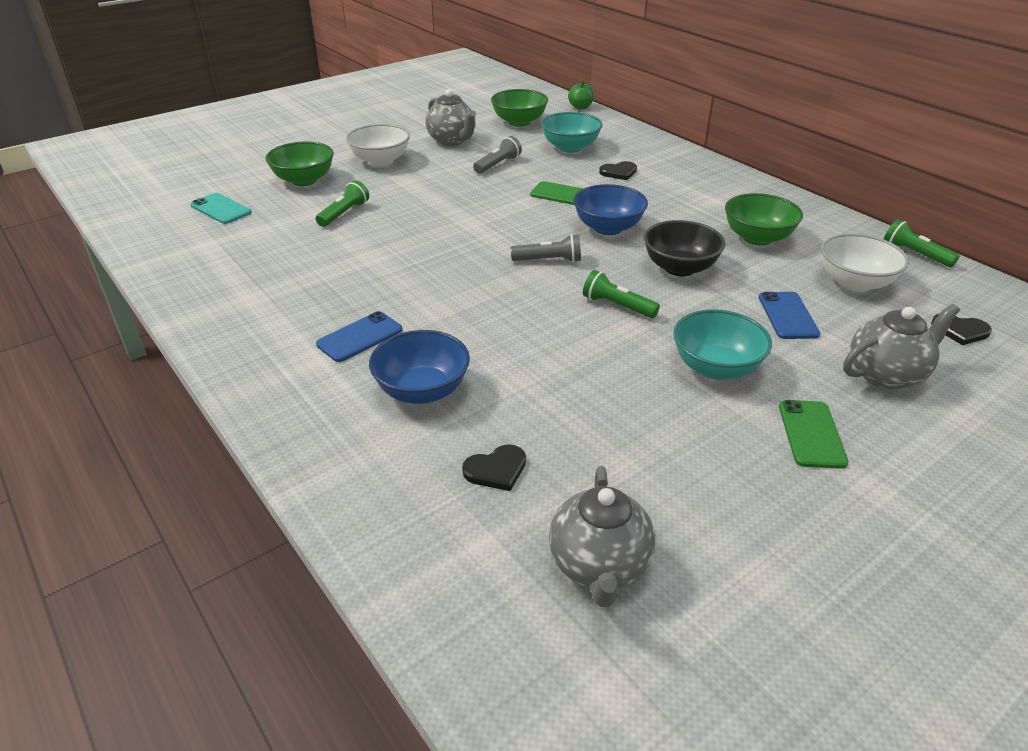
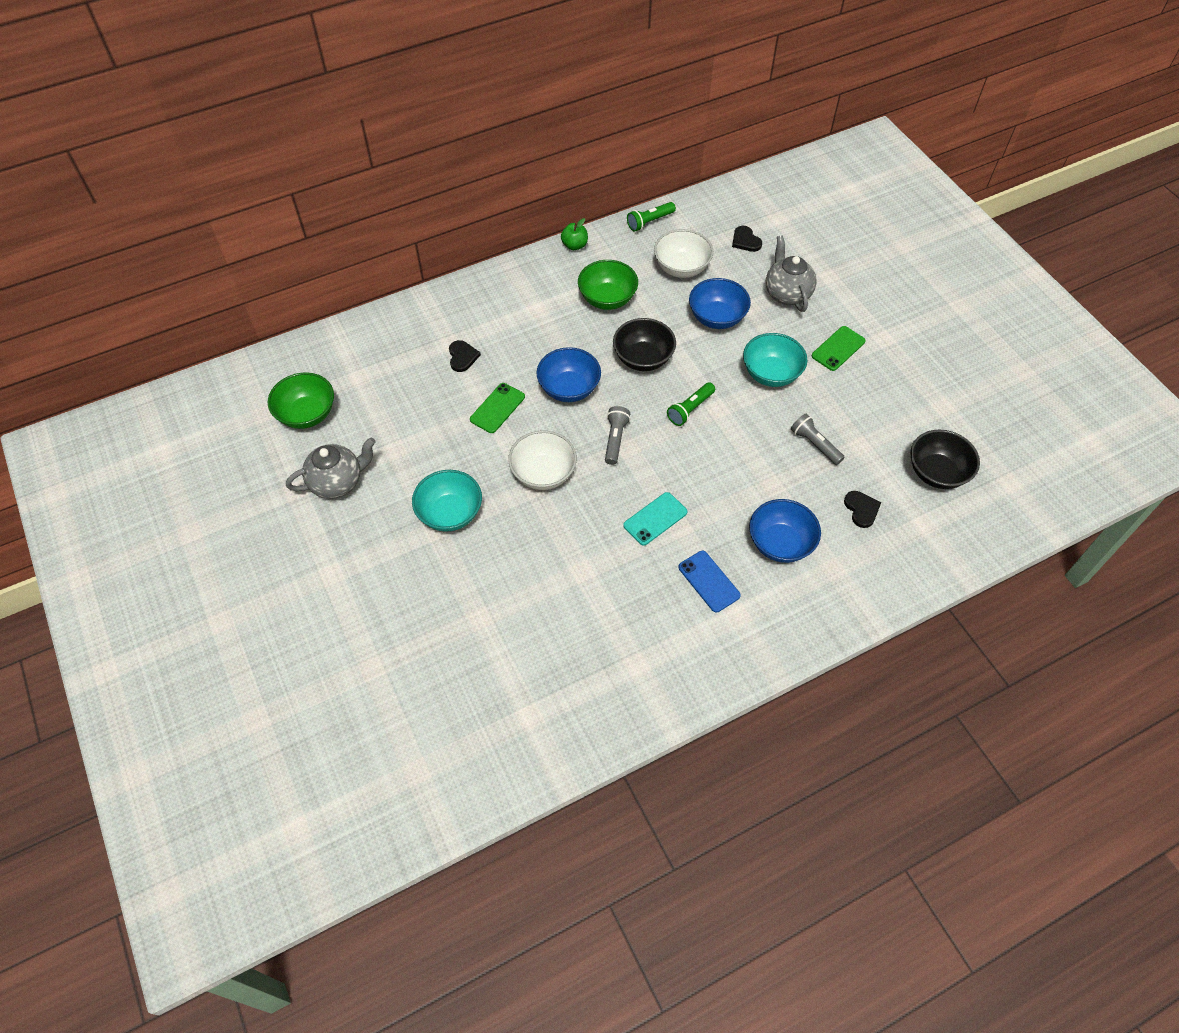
camera: 80 degrees left, 20 degrees up
(221, 209) = (448, 710): turquoise phone -> turquoise phone (655, 519)
(304, 180) = (398, 630): green bowl -> none
(344, 214) = (490, 591): green flashlight -> none
(380, 161) = (369, 554): white bowl -> white bowl (543, 473)
(498, 165) = (414, 449): grey flashlight -> grey flashlight (815, 444)
(570, 147) = (392, 382): turquoise bowl -> turquoise bowl (450, 513)
(580, 107) = (285, 352): green apple -> green apple (574, 245)
(599, 566) = (936, 472): grey teapot -> black bowl
(787, 316) = (717, 318): blue phone -> blue bowl
(811, 434) = (838, 348): green phone -> green phone turned 60 degrees counterclockwise
(960, 331) = (745, 241): black heart -> black heart turned 120 degrees clockwise

